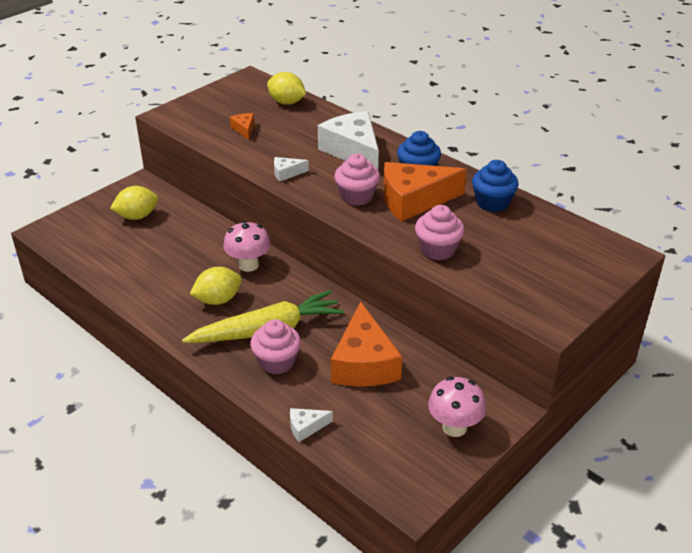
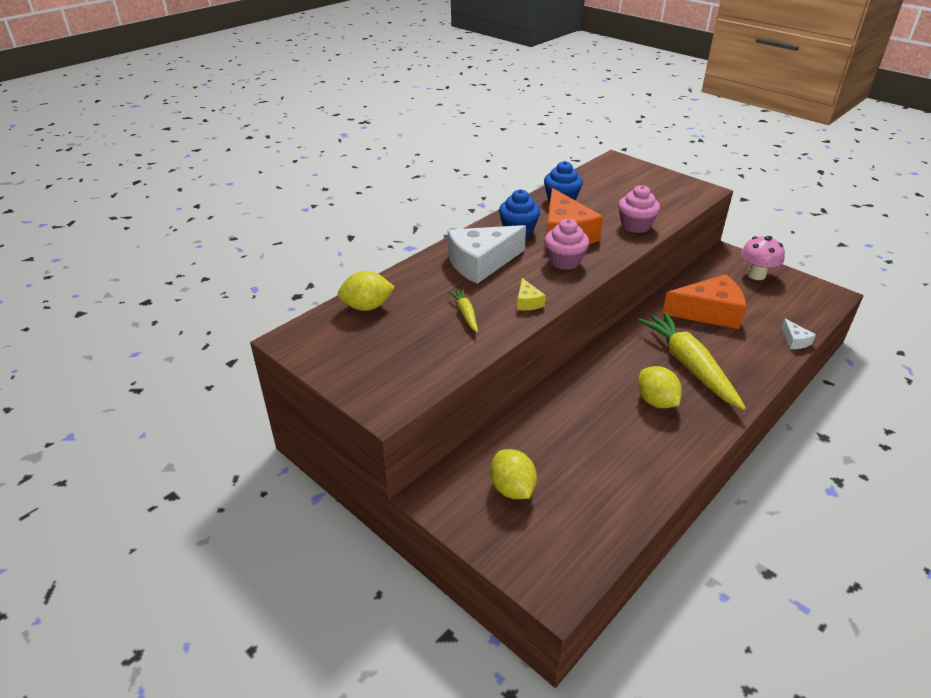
camera: 90 degrees left, 0 degrees up
(244, 129) = (431, 335): orange cheese -> none
(248, 265) = (594, 383): pink mushroom -> none
(272, 143) = (465, 314): none -> yellow carrot
(277, 362) = (728, 359): pink cupcake -> none
(286, 102) = (367, 307): yellow lemon -> yellow lemon turned 45 degrees clockwise
(286, 173) = (527, 302): white cheese -> yellow cheese

